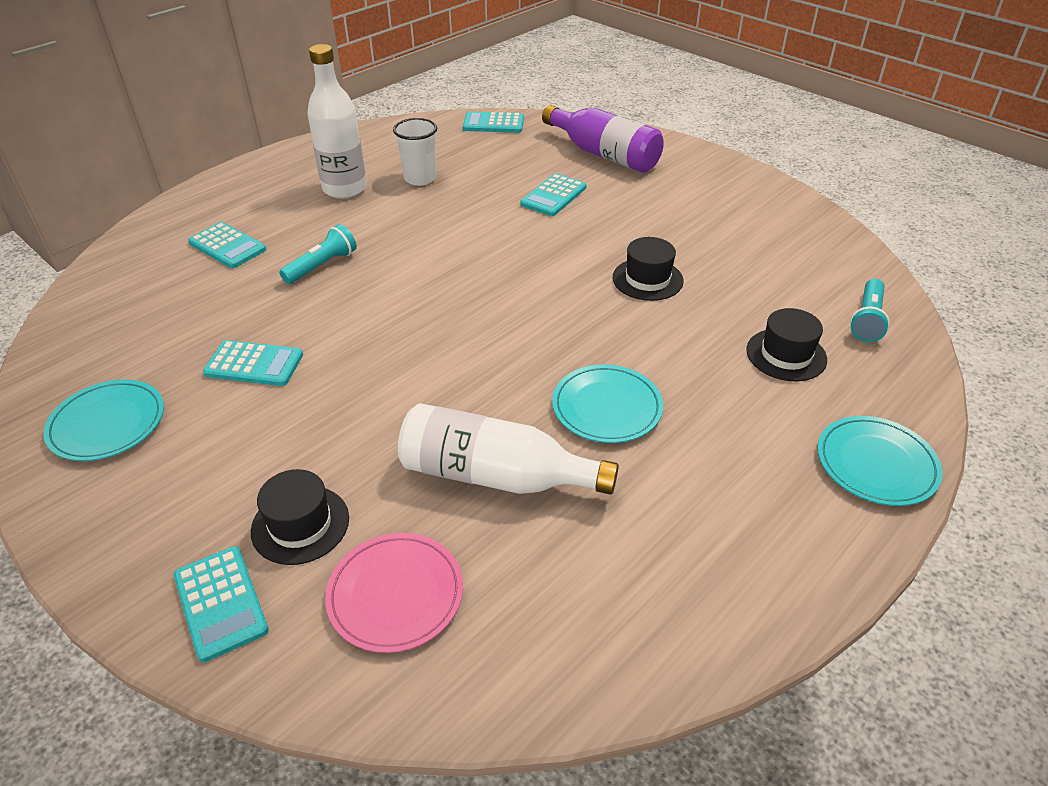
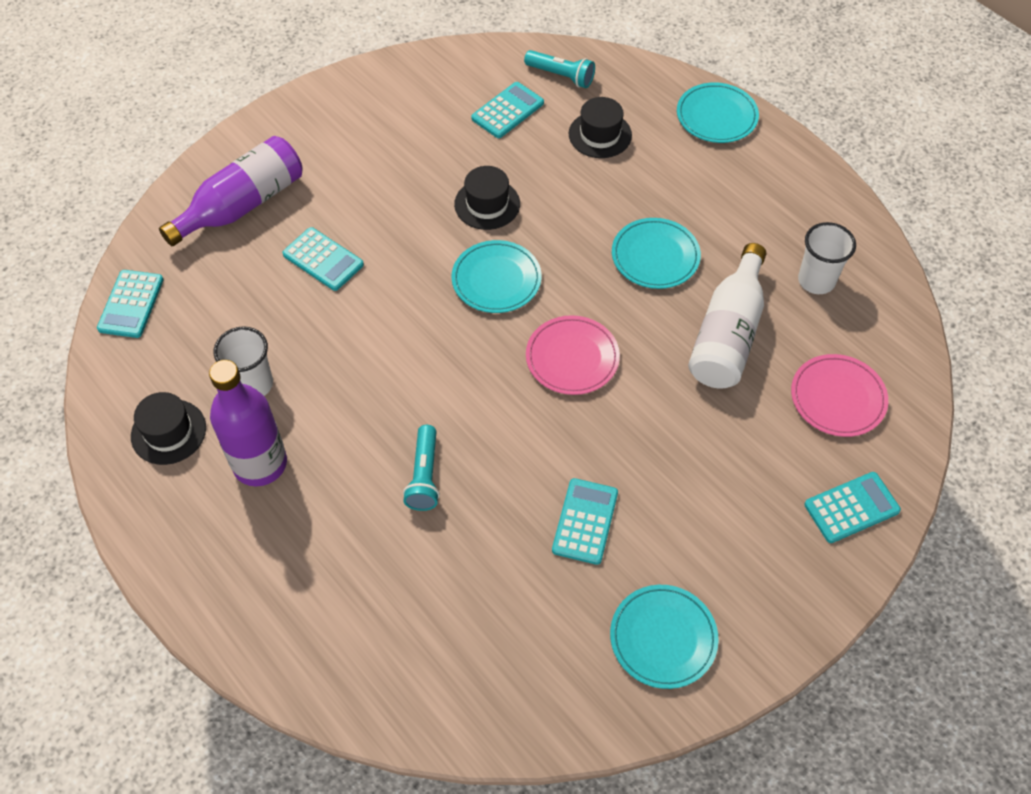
camera: 85 degrees left, 15 degrees up
(227, 246) = (368, 579): turquoise calculator -> turquoise calculator (507, 111)
(300, 524) = (778, 463): black hat -> black hat (168, 432)
(322, 266) = (424, 476): turquoise flashlight -> turquoise flashlight turned 135 degrees counterclockwise
(344, 189) = (260, 464): white bottle -> purple bottle
(453, 347) = (572, 358): none -> pink plate
(549, 291) = (496, 279): none -> turquoise plate
(600, 576) = (816, 280): none -> white cup

